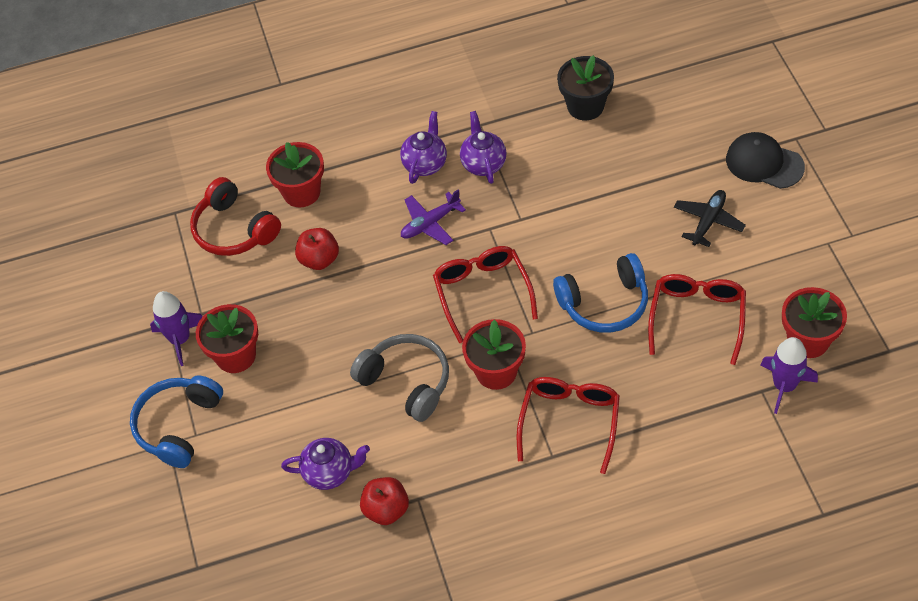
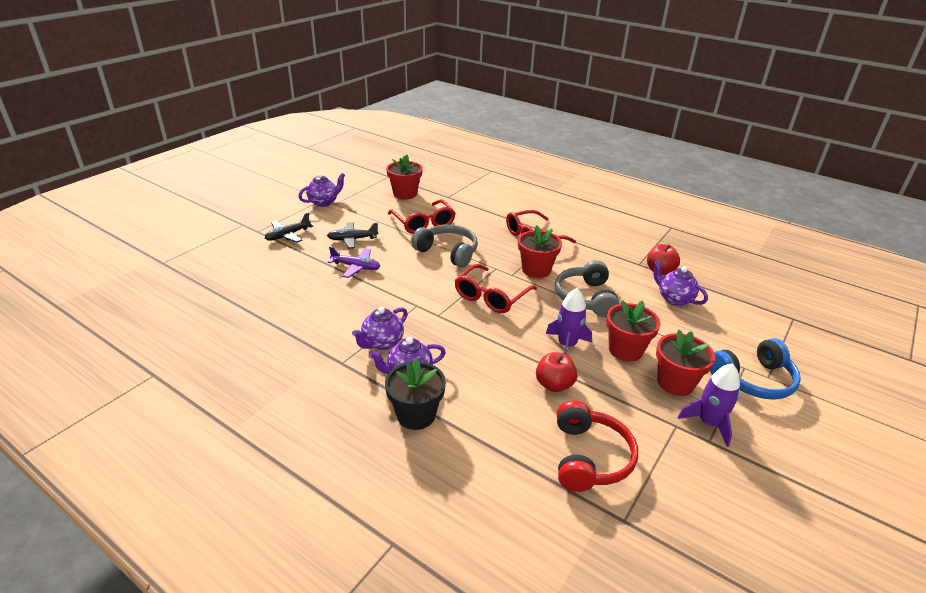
camera: 135 degrees left, 20 degrees down
(301, 192) = (507, 435): red flower pot -> red flower pot (625, 350)
(430, 223) = (462, 344): purple plane -> purple plane (356, 267)
(585, 106) = (283, 318): black flower pot -> black flower pot (416, 415)
(605, 304) = (448, 252): blue headphones -> grey headphones
(697, 316) = (424, 224): red glasses -> red glasses turned 90 degrees counterclockwise
(764, 163) = (288, 235): black cap -> black plane
(784, 386) = (438, 193): purple rocket -> purple rocket (567, 345)
(840, 232) = (324, 202): none -> purple teapot

